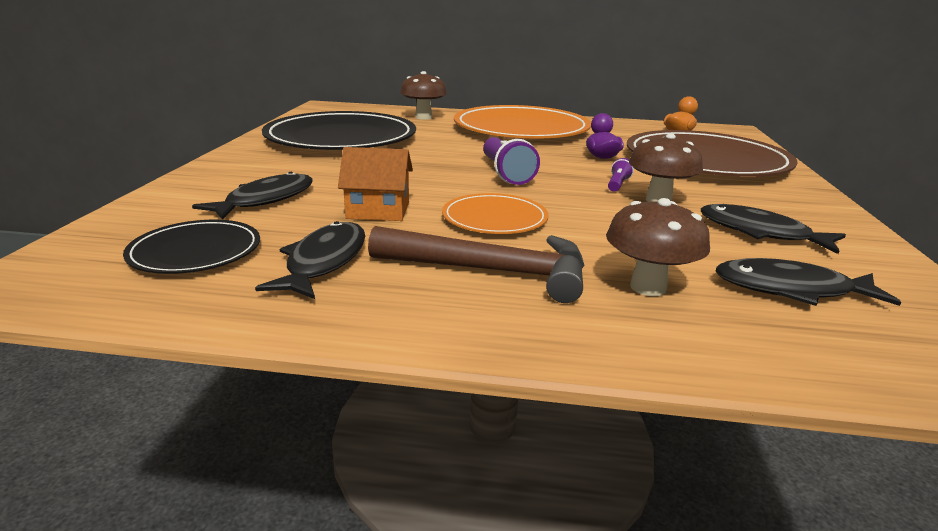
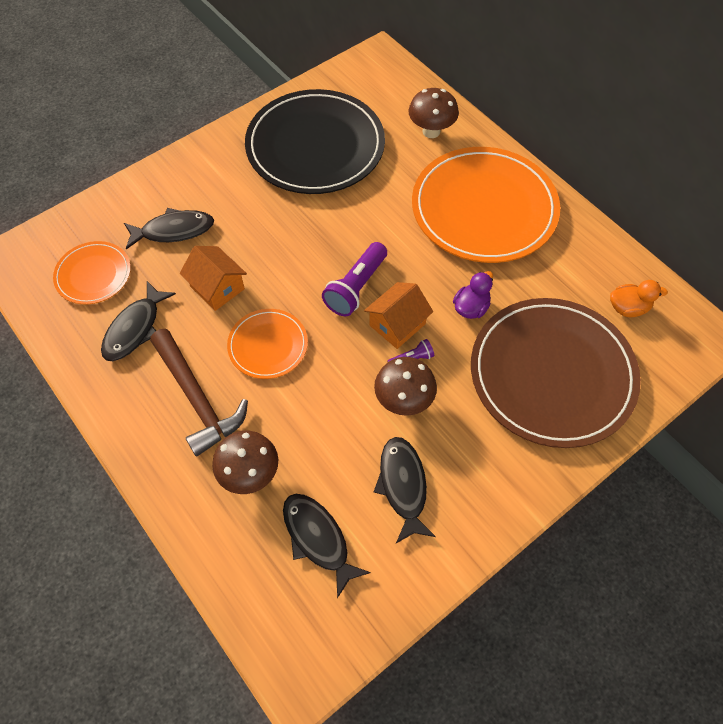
camera: 45 degrees right, 35 degrees up
(195, 251) = (93, 275): black plate -> orange plate
(324, 262) = (135, 328): black fish -> black fish turned 150 degrees clockwise
(572, 176) = (397, 324): none -> orange house

